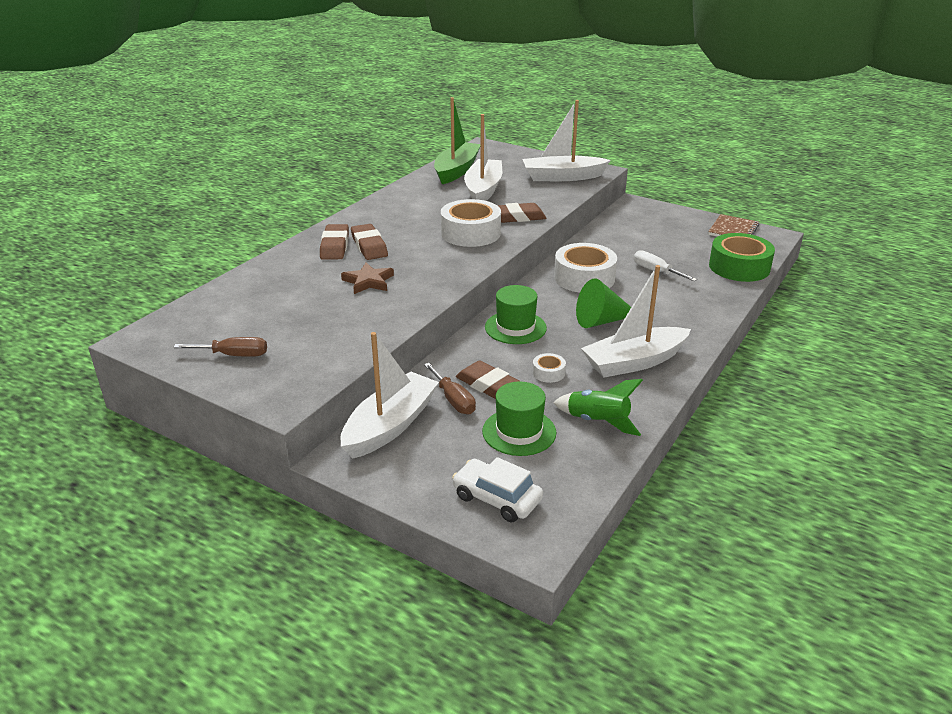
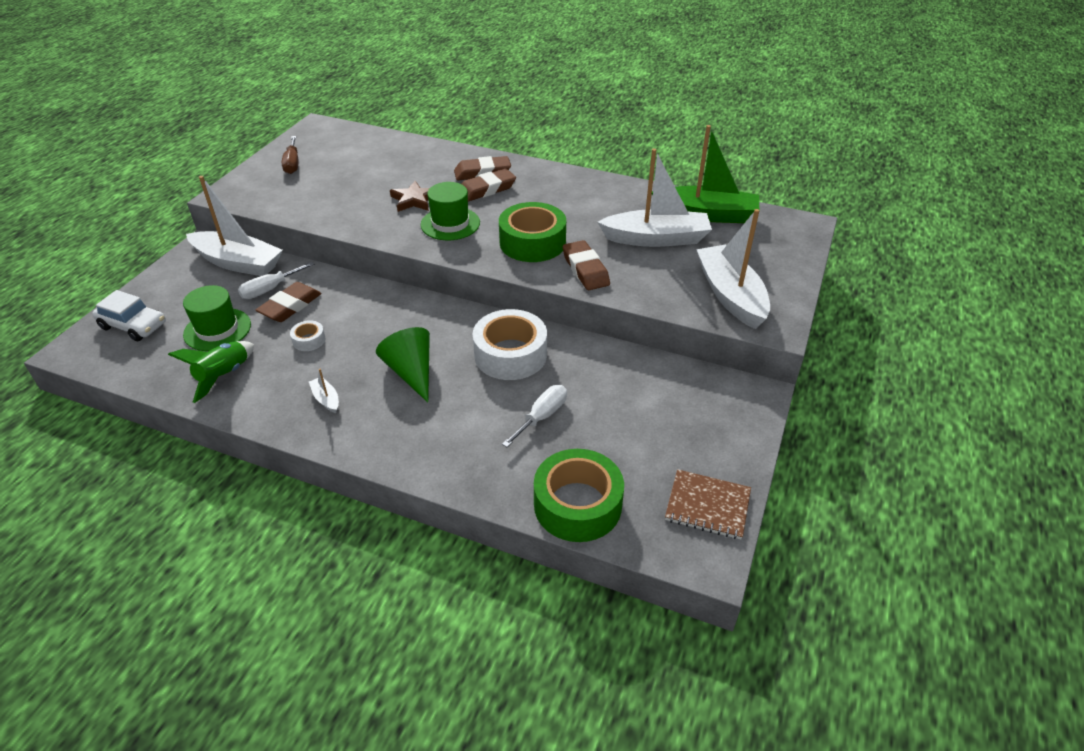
camera: 80 degrees right, 10 degrees up
(453, 400) = (270, 289): brown screwdriver -> white screwdriver
(470, 233) = (532, 242): white tape -> green tape
(497, 498) = (133, 325): white car -> white car turned 90 degrees clockwise
(515, 327) = (393, 313): green hat -> green hat (450, 224)
(634, 362) = (326, 399): white boat -> white boat, size x0.40

